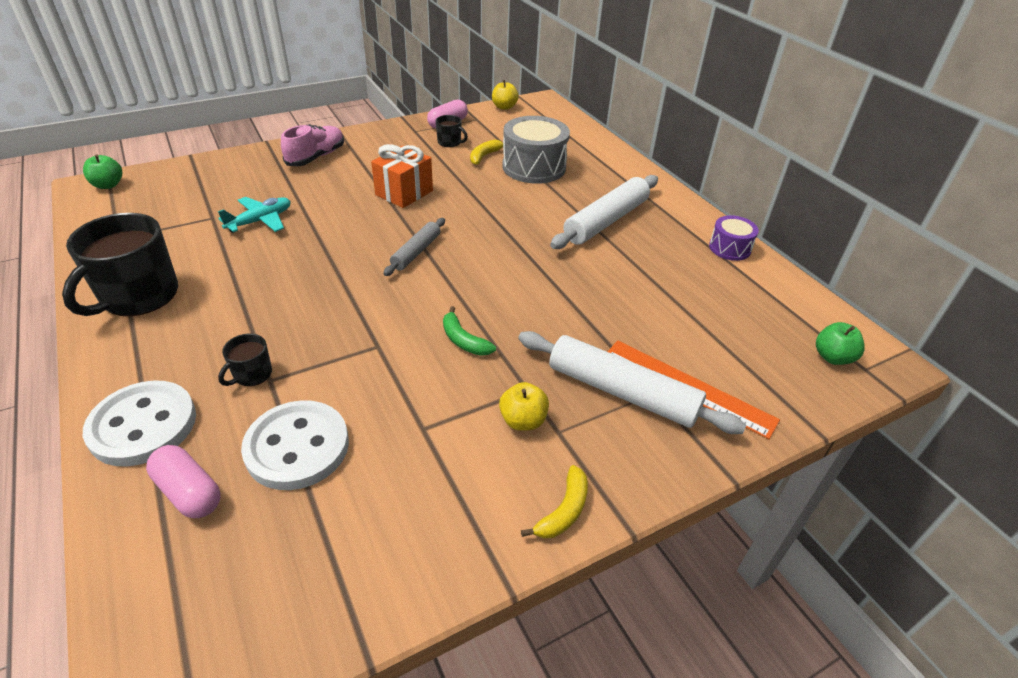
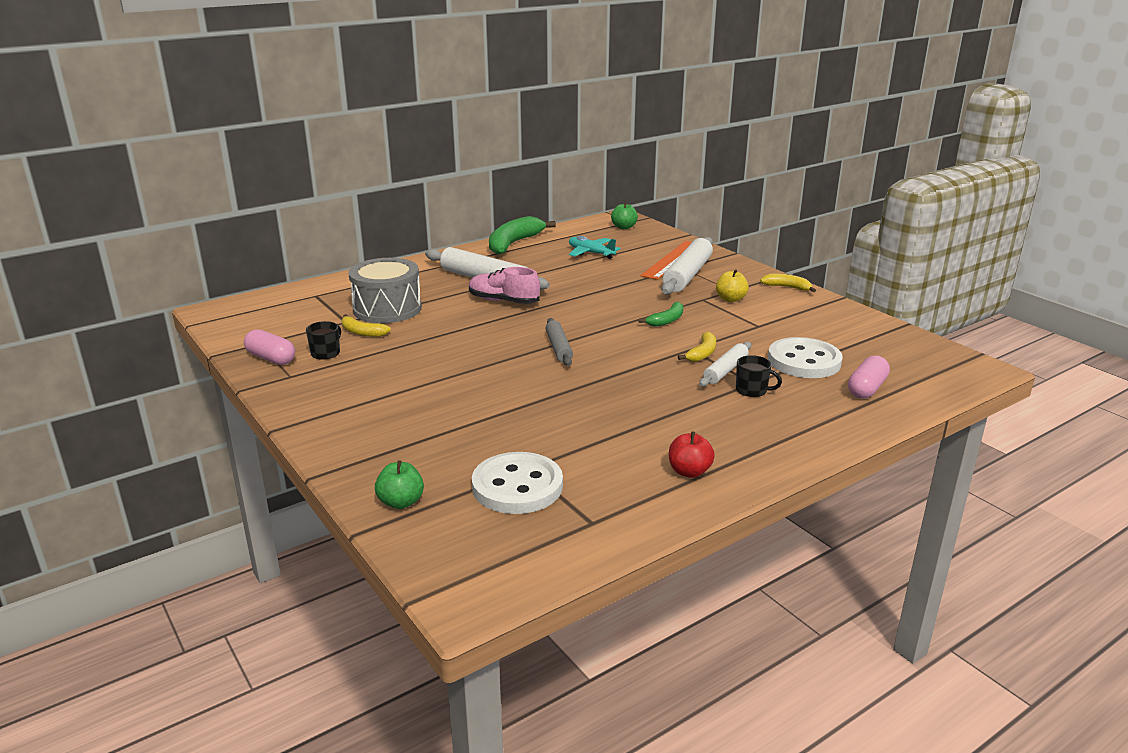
camera: 95 degrees left, 15 degrees down
(108, 185) = (460, 581): green apple -> green apple (401, 502)
(138, 296) = (689, 472): black mug -> red apple
(143, 425) = (831, 421): white button -> white button (517, 486)
(260, 221) = (527, 435): turquoise plane -> turquoise plane (591, 253)
(309, 363) = (725, 370): none -> white rolling pin
(316, 157) = (364, 429): pink shoe -> pink shoe (503, 301)
(361, 353) = (702, 353): none -> yellow banana
(404, 193) = (450, 365): orange gift -> none
(416, 252) = (558, 348): grey rolling pin -> grey rolling pin turned 60 degrees clockwise
(504, 107) = (226, 330): yellow apple -> none
(729, 248) = (514, 243): purple drum -> green banana

